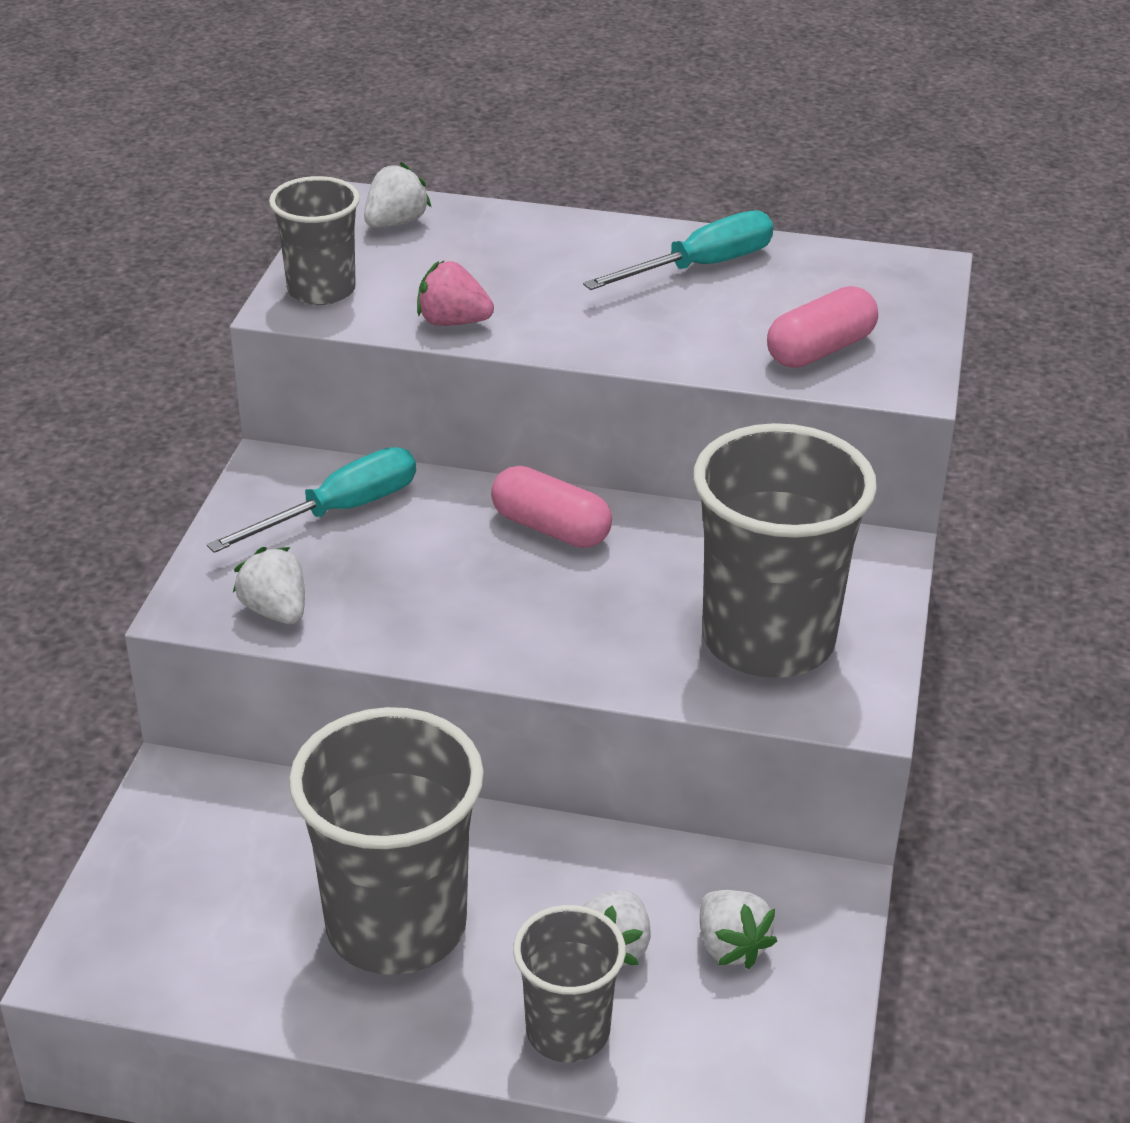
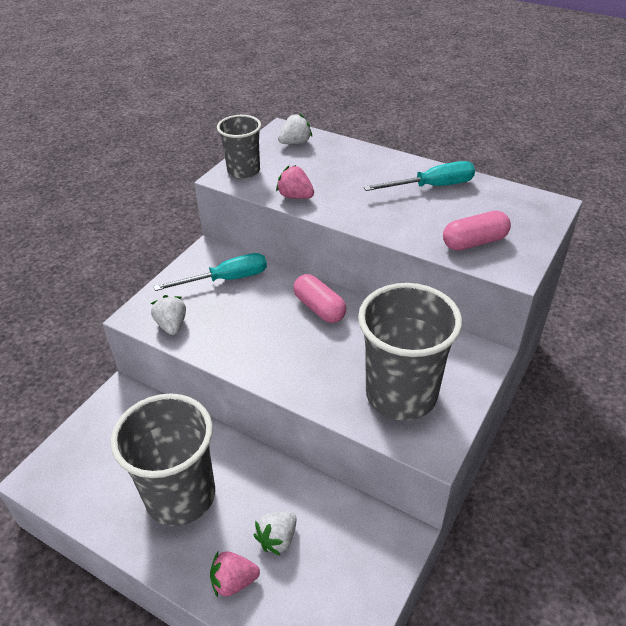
camera: 20 degrees right, 5 degrees up
(568, 1031) = (234, 581): grey cup -> pink strawberry
(730, 946) = (336, 555): white strawberry -> none

